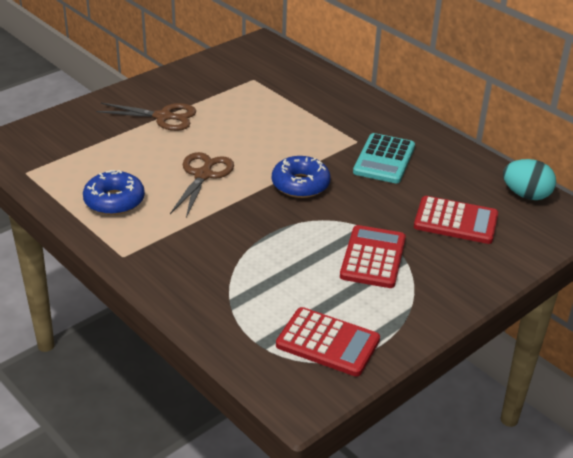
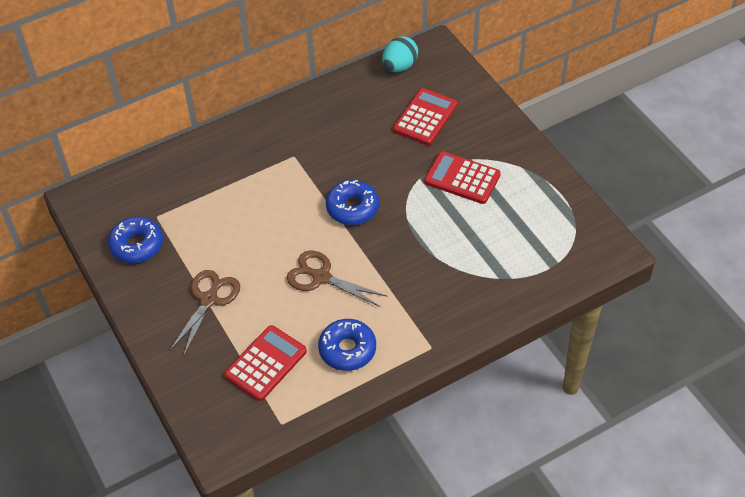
camera: 75 degrees left, 15 degrees up
(217, 74) = (137, 245): none -> blue donut
(328, 342) = (556, 224): red calculator -> red calculator (266, 363)
(384, 159) = (328, 143): turquoise calculator -> none

